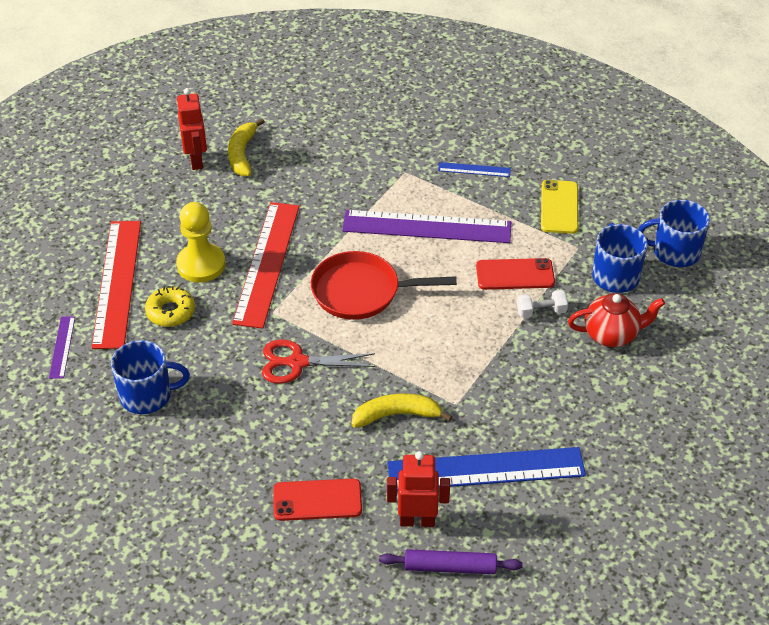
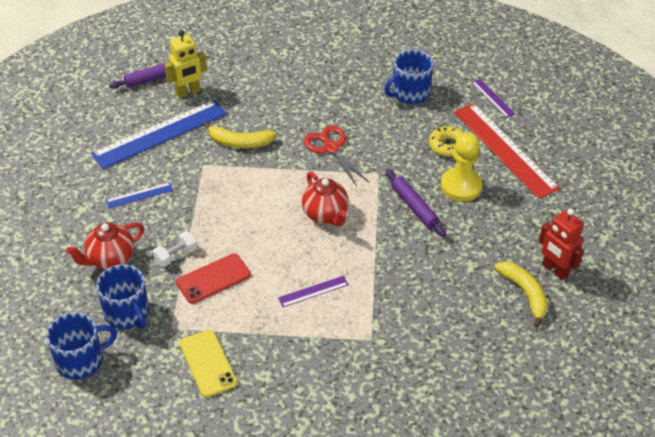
camera: 150 degrees right, 0 degrees up
(267, 263) = (414, 207): red ruler -> purple rolling pin
(297, 362) = (331, 148): red scissors -> red scissors turned 90 degrees counterclockwise
(317, 500) = (256, 80): red phone -> none
(361, 292) = (325, 214): red pan -> red teapot
(396, 415) = (239, 142): yellow banana -> yellow banana turned 45 degrees clockwise
(417, 520) = (188, 92): red robot -> yellow robot
(427, 227) = (313, 291): purple ruler -> purple ruler, size x0.45
(474, 169) = (309, 371): blue ruler -> blue ruler (139, 195)

